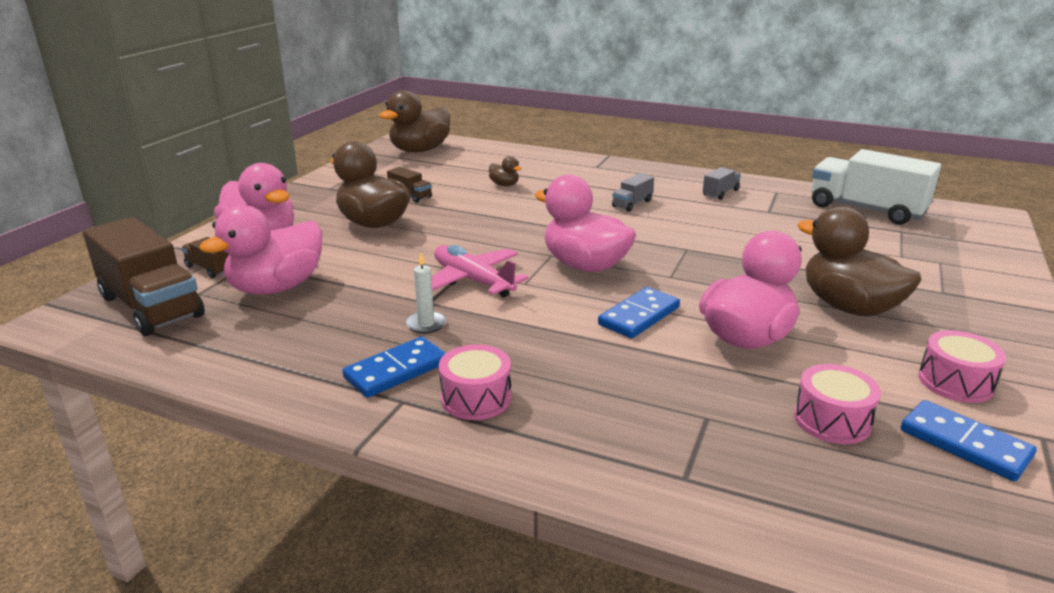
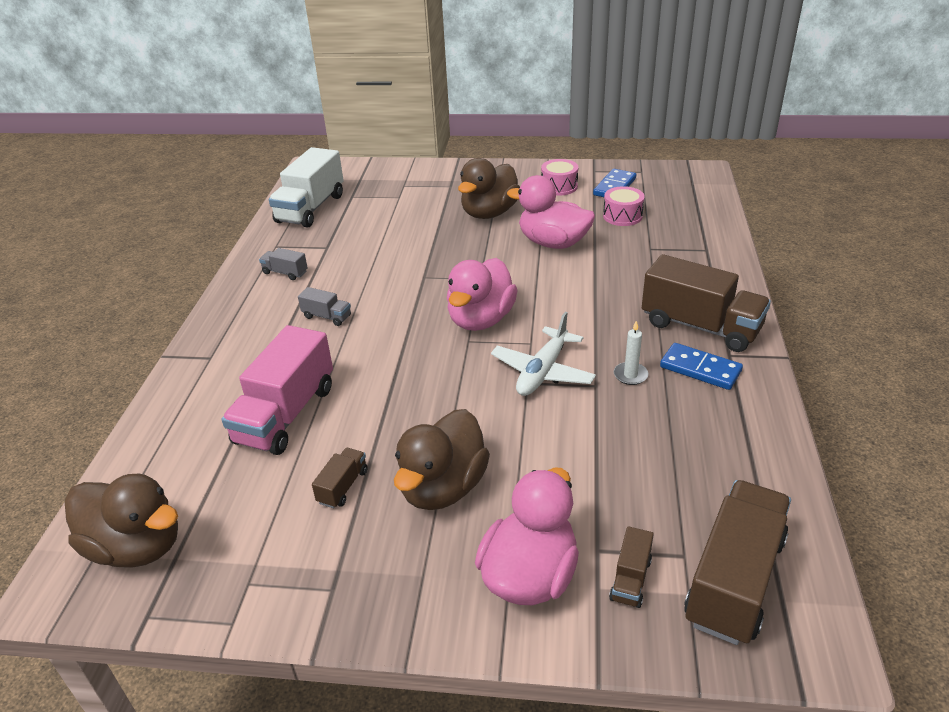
camera: 105 degrees left, 10 degrees up
(277, 287) = (633, 496): pink duck -> none
(473, 281) = (543, 372): pink plane -> white plane
(476, 398) = (700, 326): pink drum -> brown truck
(504, 185) = (286, 414): brown duck -> pink truck
(639, 316) = (551, 283): blue domino -> none

